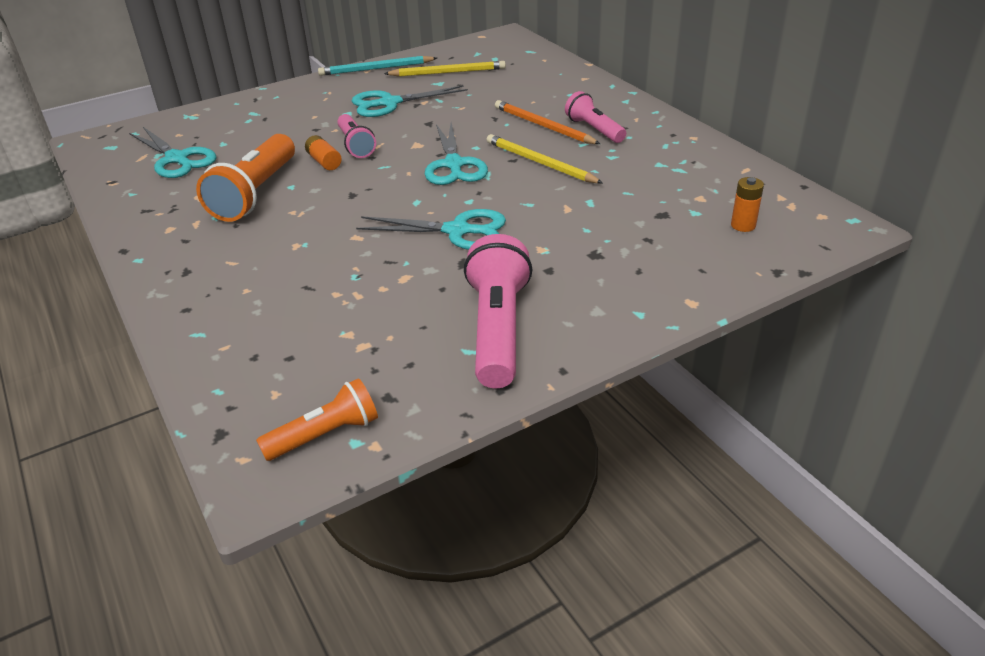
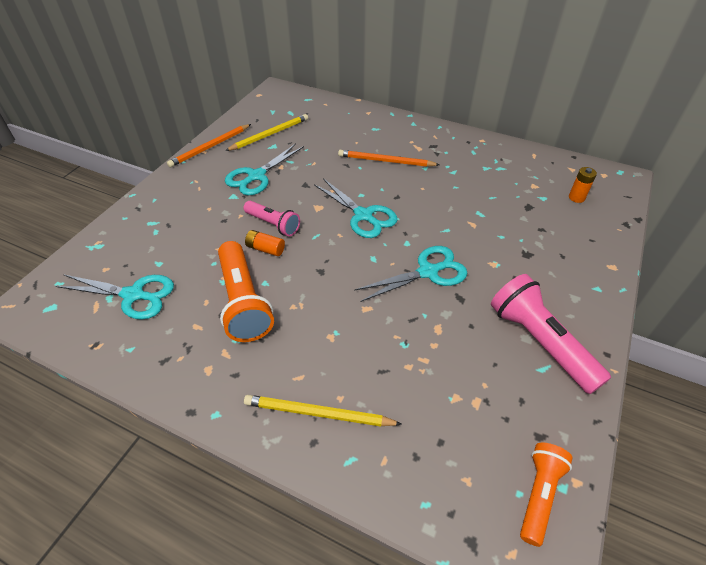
camera: 35 degrees left, 10 degrees up
(376, 69) = (210, 147): turquoise pencil -> orange pencil
(540, 163) = (416, 193): yellow pencil -> yellow pencil (318, 413)
(594, 129) = (420, 153): pink flashlight -> none

